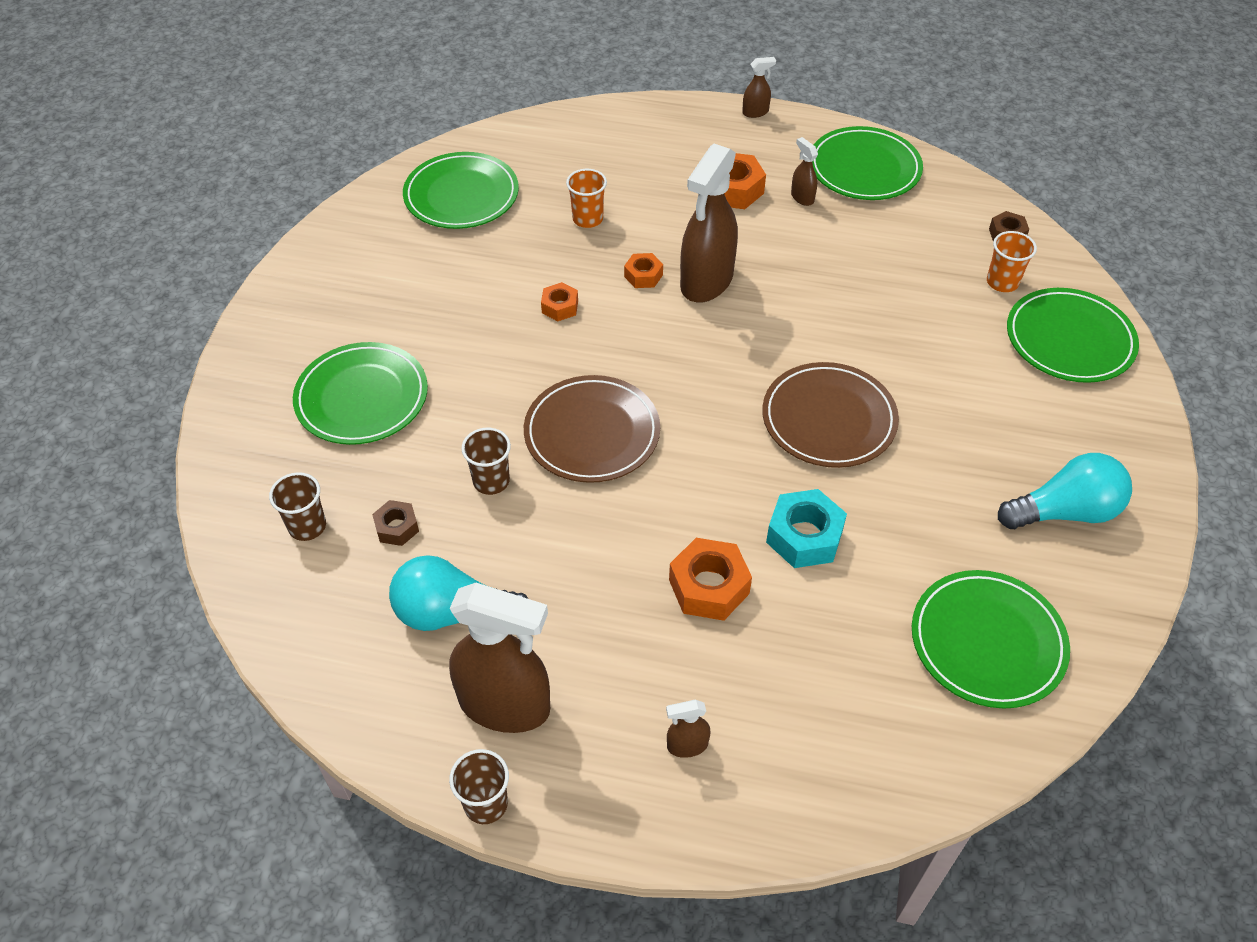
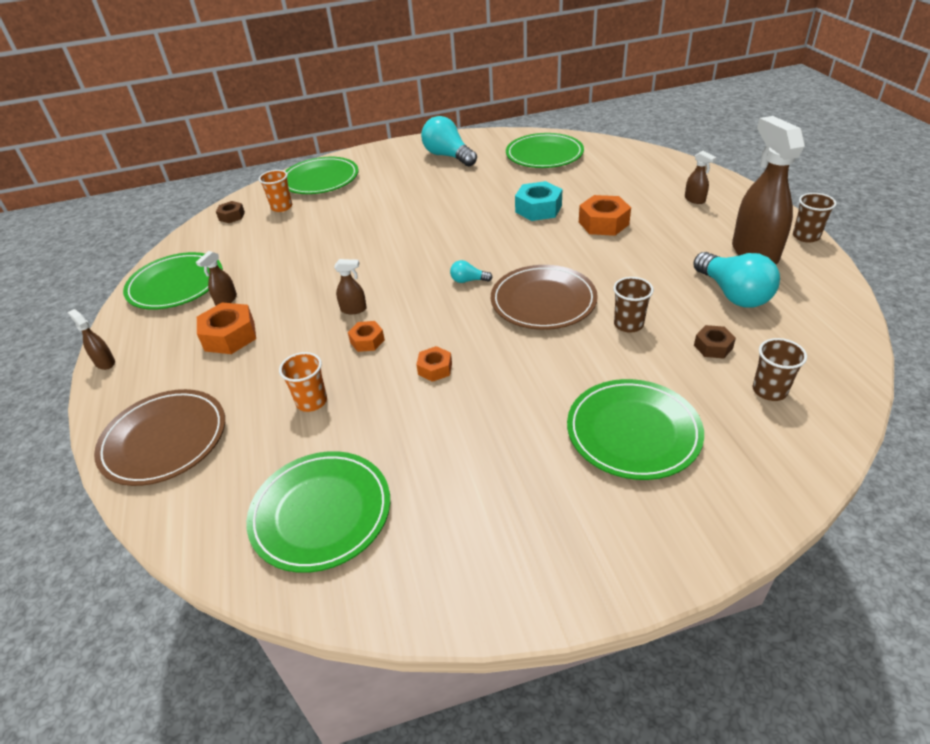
camera: 115 degrees left, 10 degrees down
(685, 389) = (468, 280): none -> turquoise light bulb
(706, 282) = (354, 309): brown spray bottle -> brown spray bottle, size x0.43
(828, 419) = (446, 226): brown plate -> brown plate (164, 440)

